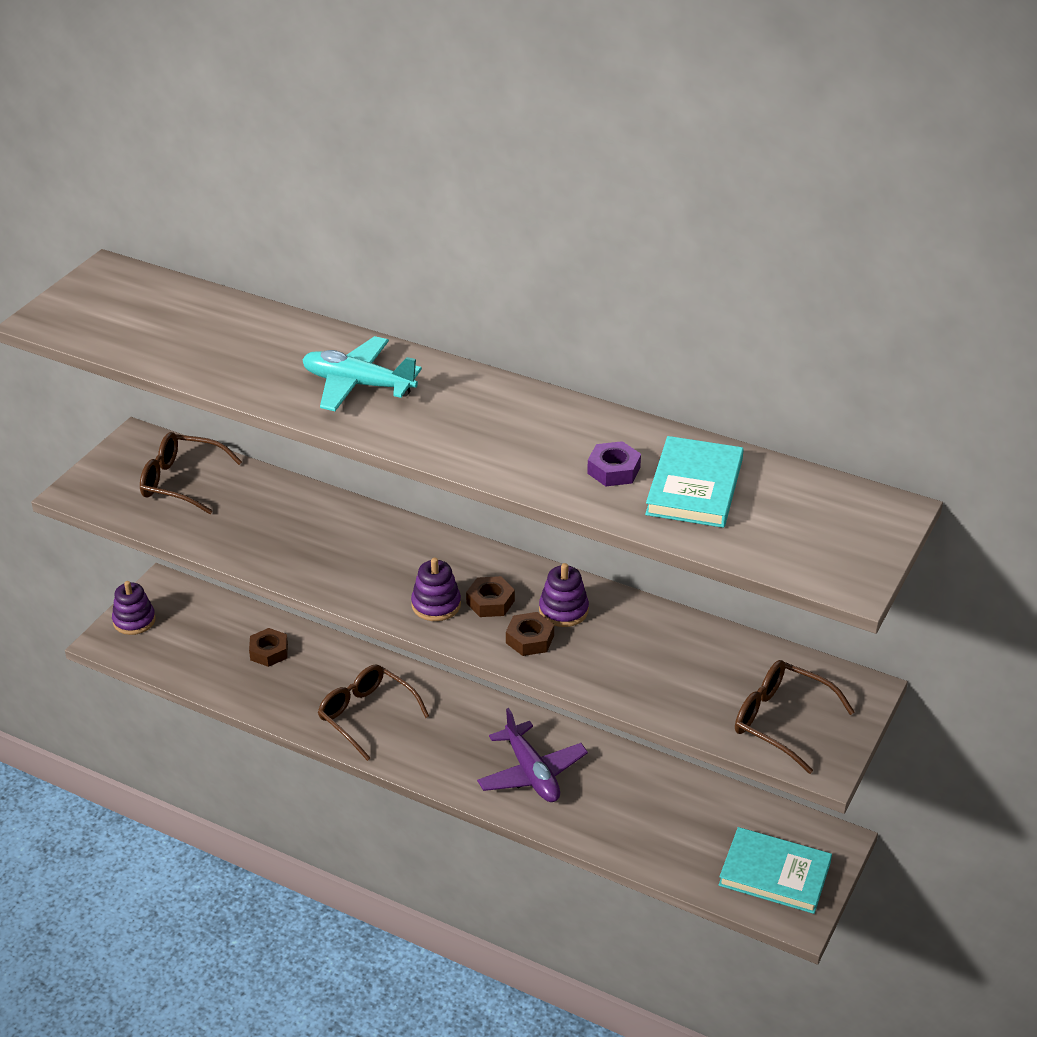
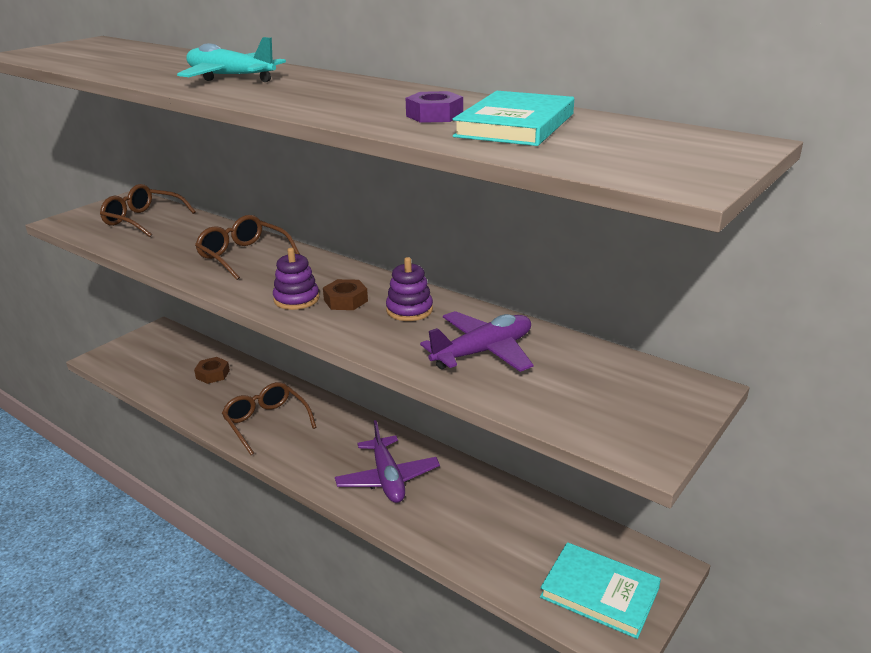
camera: 10 degrees right, 10 degrees down
(134, 620) = (126, 348): purple stacking toy -> none
(530, 639) = (369, 327): brown nut -> none
(654, 662) = (483, 352): none -> purple plane
(781, 721) = (605, 409): brown glasses -> brown glasses (243, 256)

